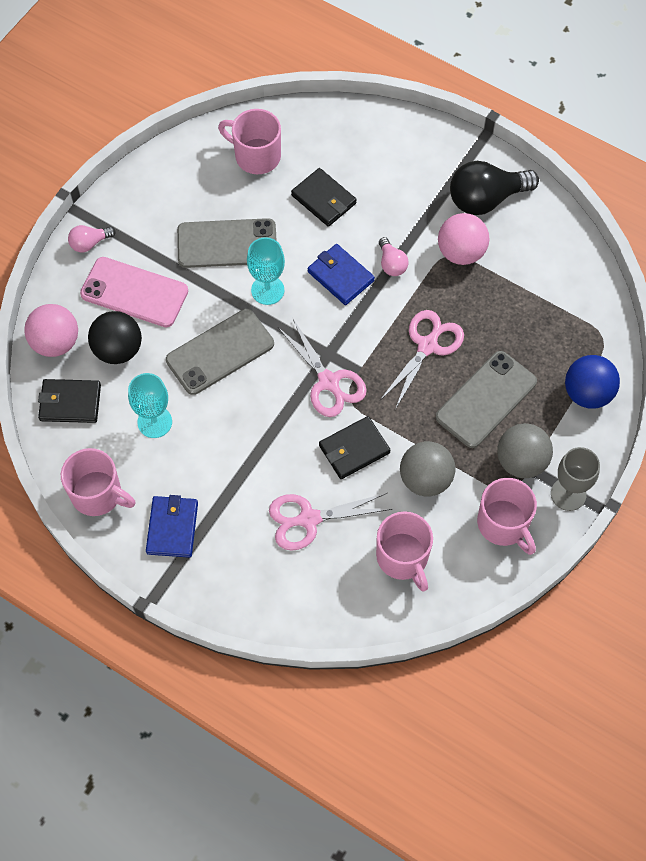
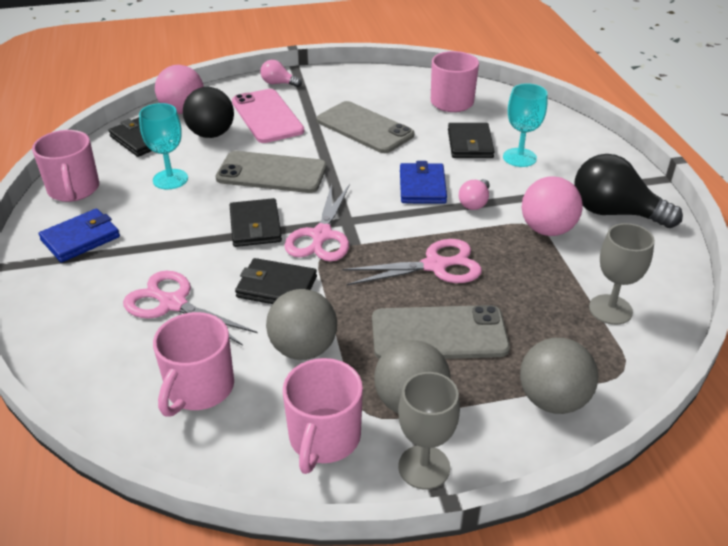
camera: 45 degrees right, 25 degrees down
(267, 290) = (356, 163): turquoise goblet -> turquoise goblet (519, 157)
(275, 412) = (255, 226): none -> black wallet
(558, 295) = (610, 309): none -> grey goblet
(587, 393) = (552, 400): blue ball -> grey ball

